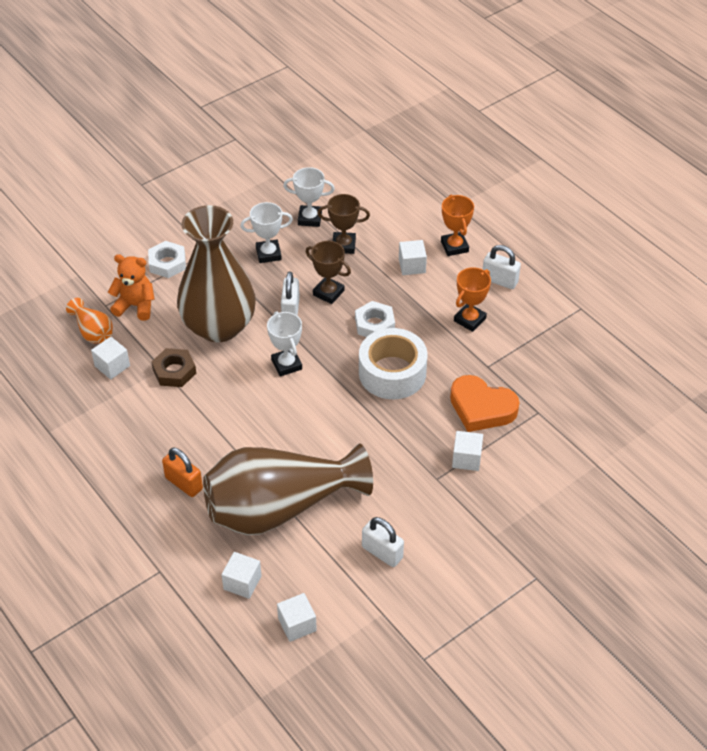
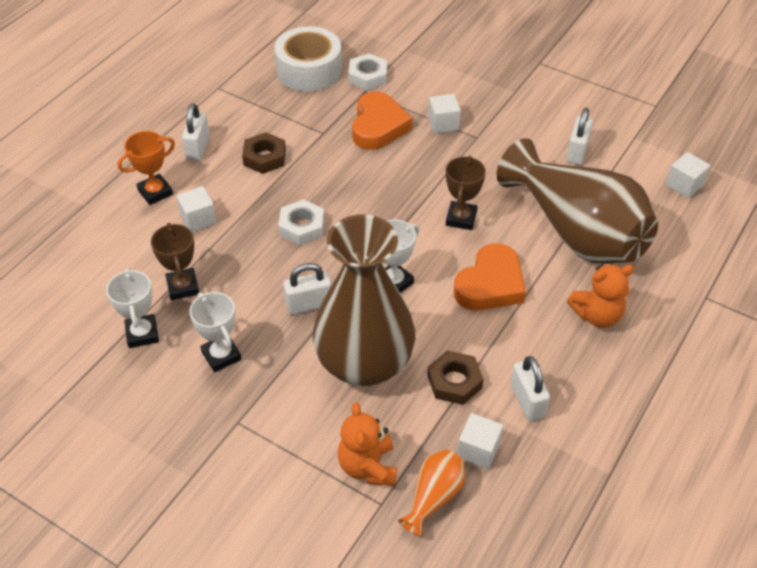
camera: 110 degrees left, 0 degrees up
(133, 407) = (527, 401): none -> white padlock
(167, 263) = (276, 461): white nut -> white nut (368, 76)
(184, 483) = (597, 315): orange padlock -> orange teddy bear
(242, 582) = (672, 233): white cube -> none
(253, 424) = (490, 284): none -> orange heart
(328, 293) = (268, 278): brown trophy -> brown trophy (461, 218)
(392, 373) = (364, 196): white tape -> white tape (309, 70)
(469, 320) = (264, 157): orange trophy -> brown nut

